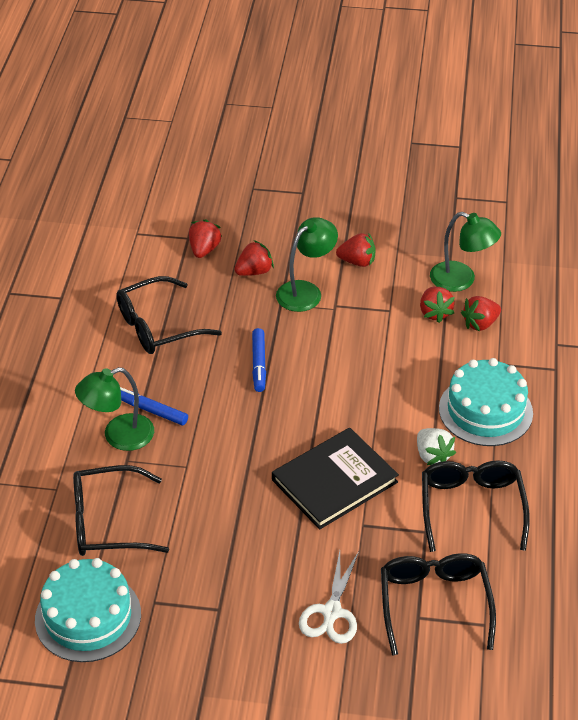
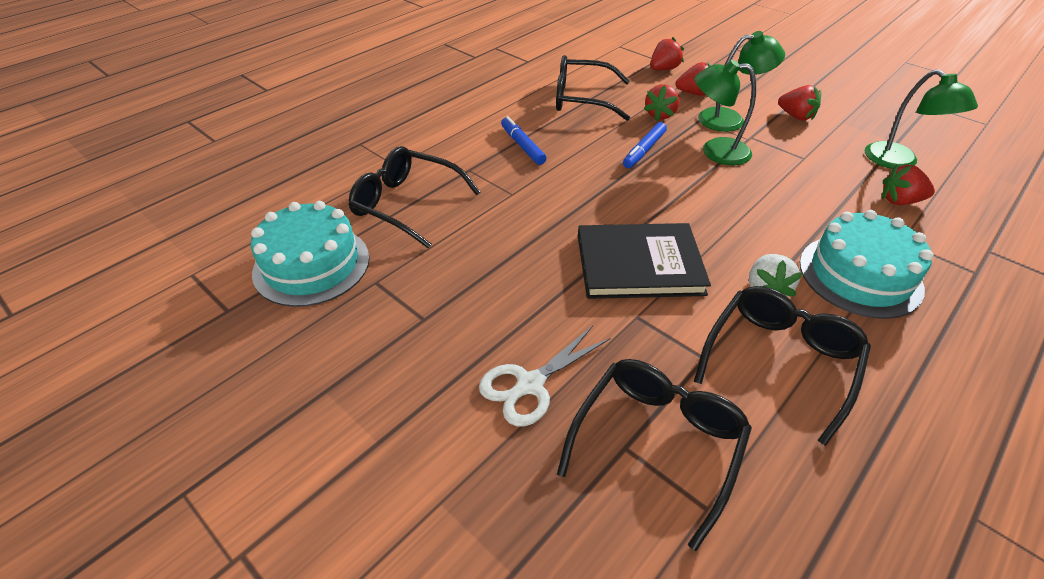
camera: 35 degrees right, 0 degrees up
(119, 436) = (479, 152): green lamp -> green lamp (715, 151)
(434, 313) = (852, 175): red strawberry -> red strawberry (660, 115)

